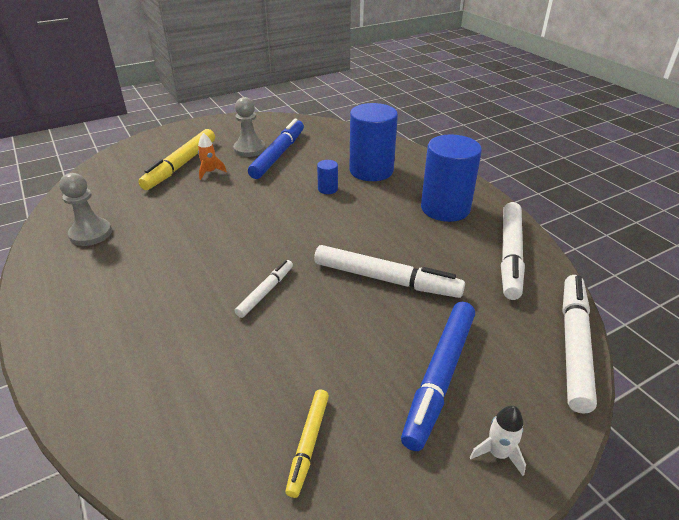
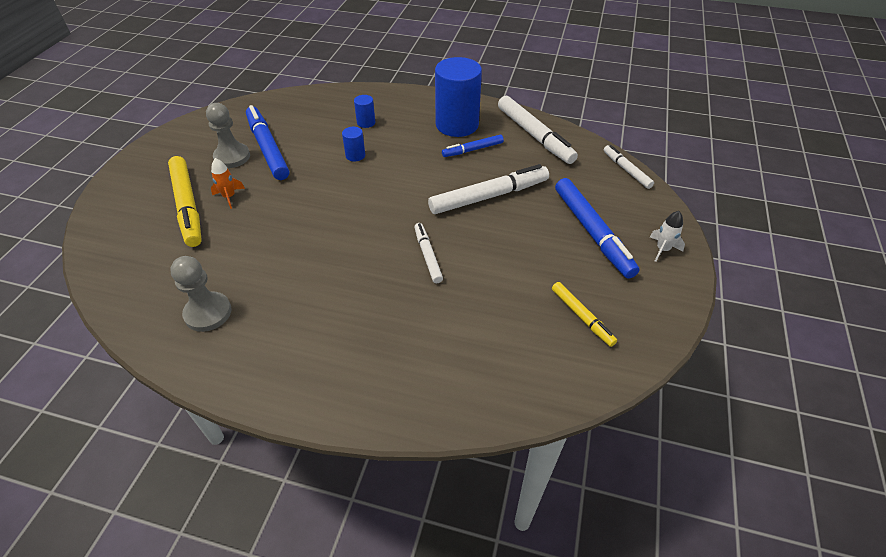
camera: 45 degrees left, 10 degrees up
(371, 170) = (366, 122): blue cylinder -> blue cylinder, size x0.43
(429, 235) = (472, 150): none -> blue marker
(573, 345) = (626, 170): white marker -> white marker, size x0.56

